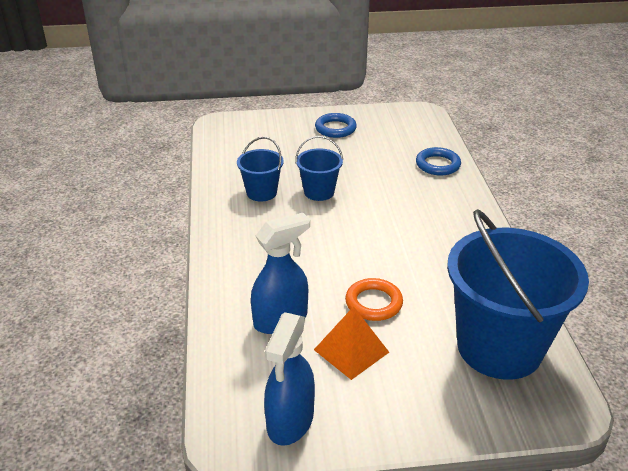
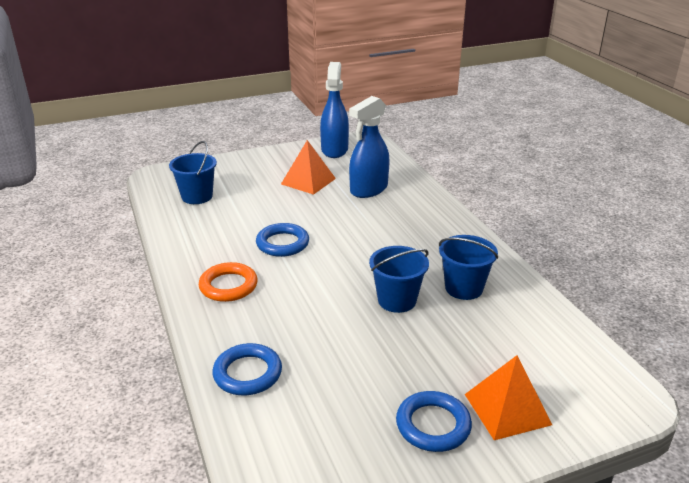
camera: 165 degrees right, 5 degrees down
(290, 129) = (507, 409): none -> orange pyramid
(373, 303) = (299, 208): orange ring -> orange ring (228, 286)
(400, 259) = (282, 243): none -> blue ring
(499, 347) = (197, 196): blue bucket -> blue bucket, size x0.47

